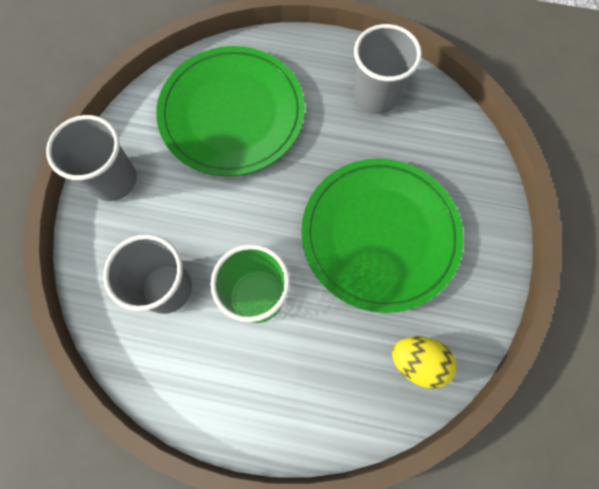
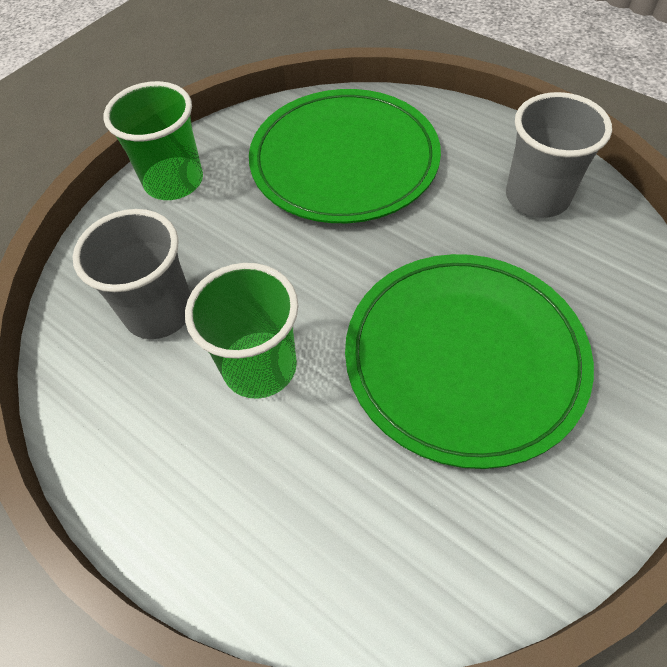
camera: 30 degrees right, 15 degrees down
(113, 180) = (174, 181): grey cup -> green cup
(417, 362) = (438, 552): yellow egg -> none

